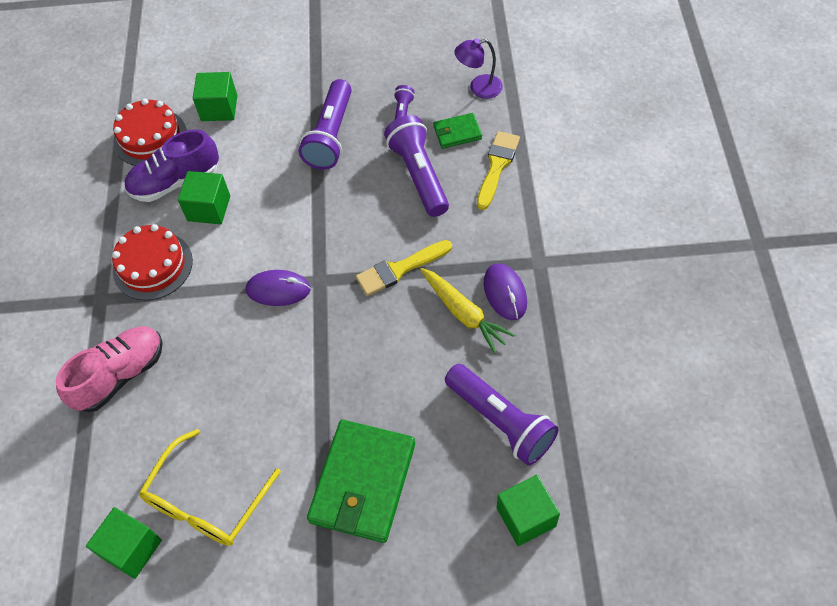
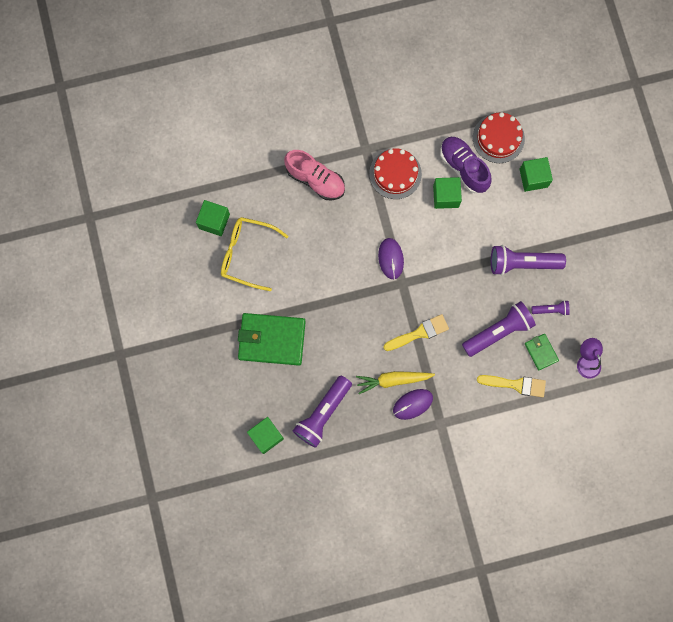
camera: 75 degrees right, 20 degrees up
(399, 269) = (419, 333): yellow brush -> yellow brush turned 105 degrees clockwise
(464, 314) = (393, 380): yellow carrot -> yellow carrot turned 45 degrees clockwise

